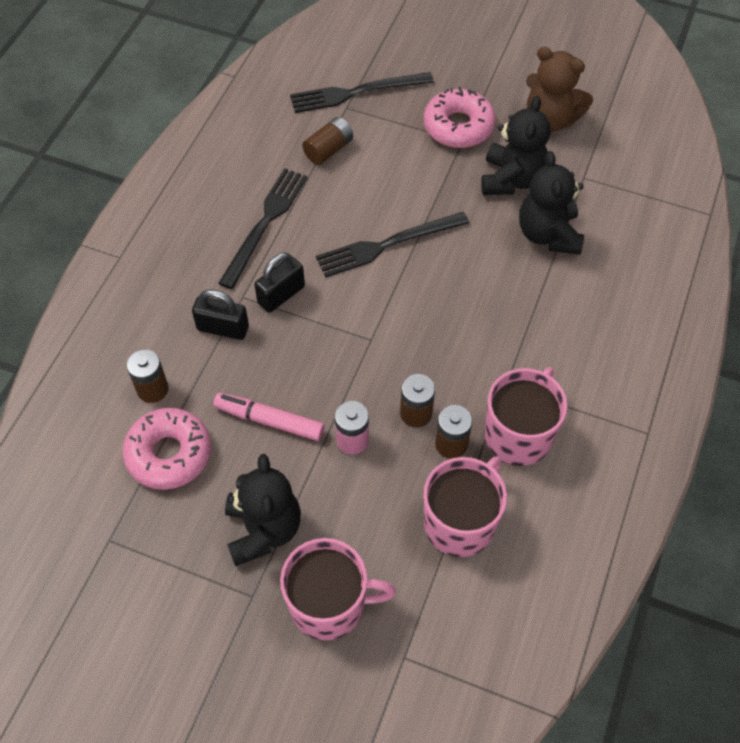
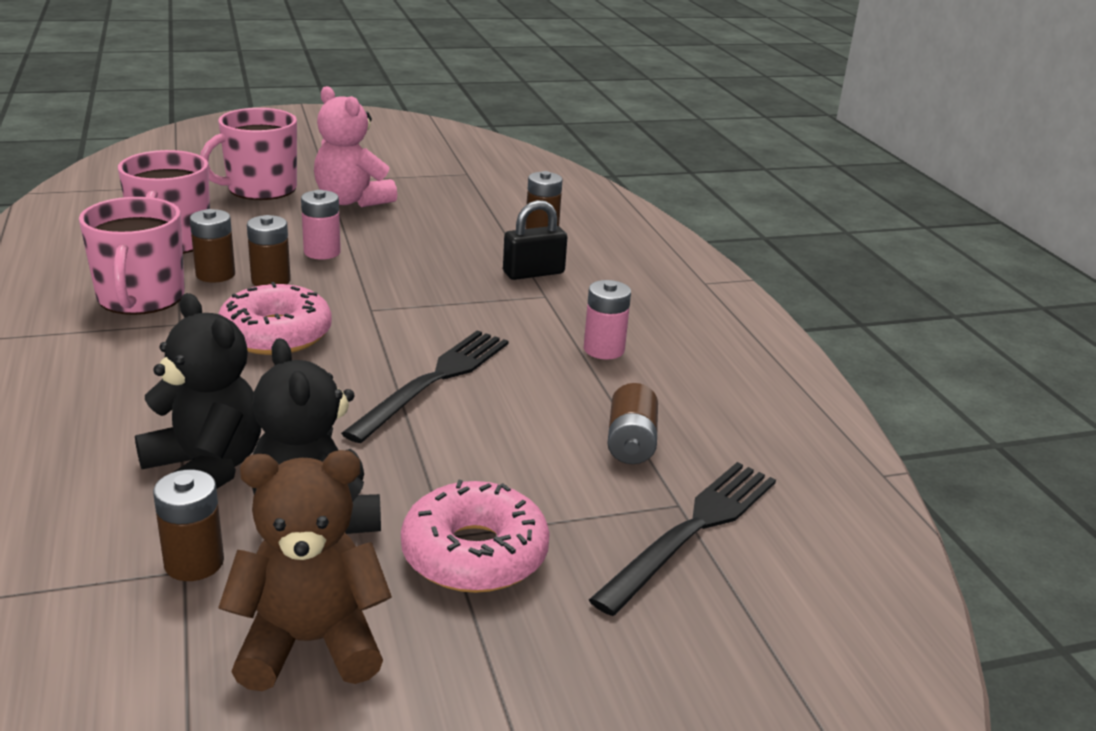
camera: 140 degrees right, 30 degrees down
(169, 454) = (478, 209): pink donut -> pink donut (276, 334)
(263, 530) = (352, 201): black teddy bear -> pink teddy bear
(265, 223) = (604, 349): black fork -> pink battery
(270, 421) = (414, 242): pink marker -> none
(281, 295) = (507, 308): black padlock -> none
(578, 179) = (194, 563): none -> brown battery

